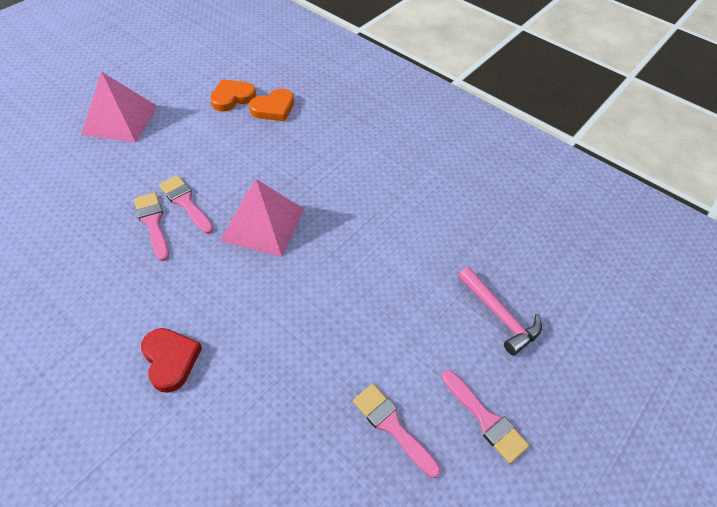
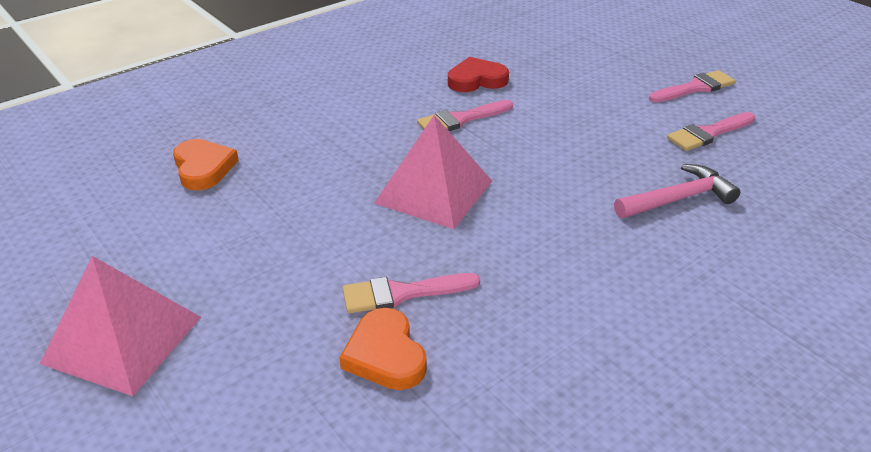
camera: 75 degrees left, 15 degrees down
(170, 360) = (642, 275): red heart -> red heart (476, 80)
(185, 202) = (370, 259): pink brush -> pink brush (460, 119)
(232, 98) = (150, 205): orange heart -> orange heart (385, 355)
(500, 316) = (587, 64): pink hammer -> pink hammer (678, 199)

